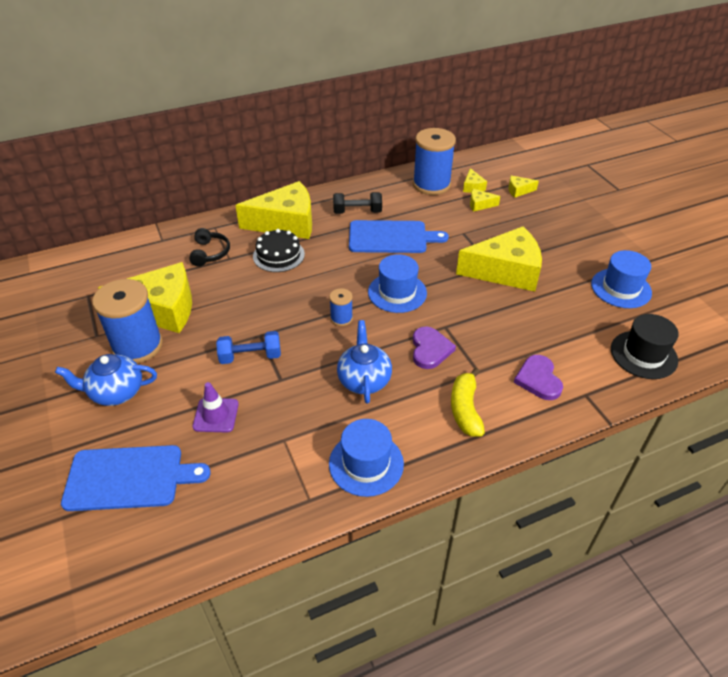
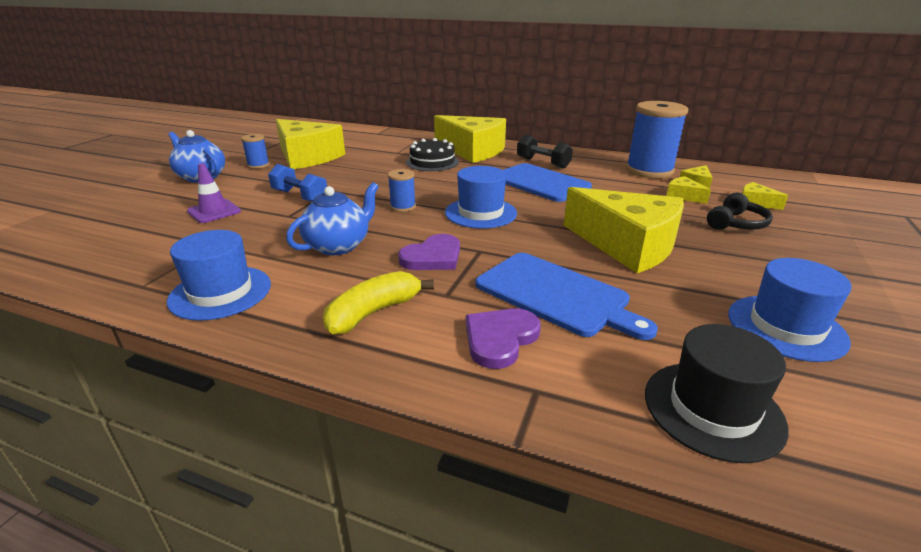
camera: 45 degrees right, 15 degrees down
(129, 478) = (111, 212): blue cutting board -> blue cutting board (556, 295)
(137, 346) = (258, 165): blue spool -> blue spool, size x0.47
(210, 253) = (391, 146): black headphones -> black headphones (736, 223)

